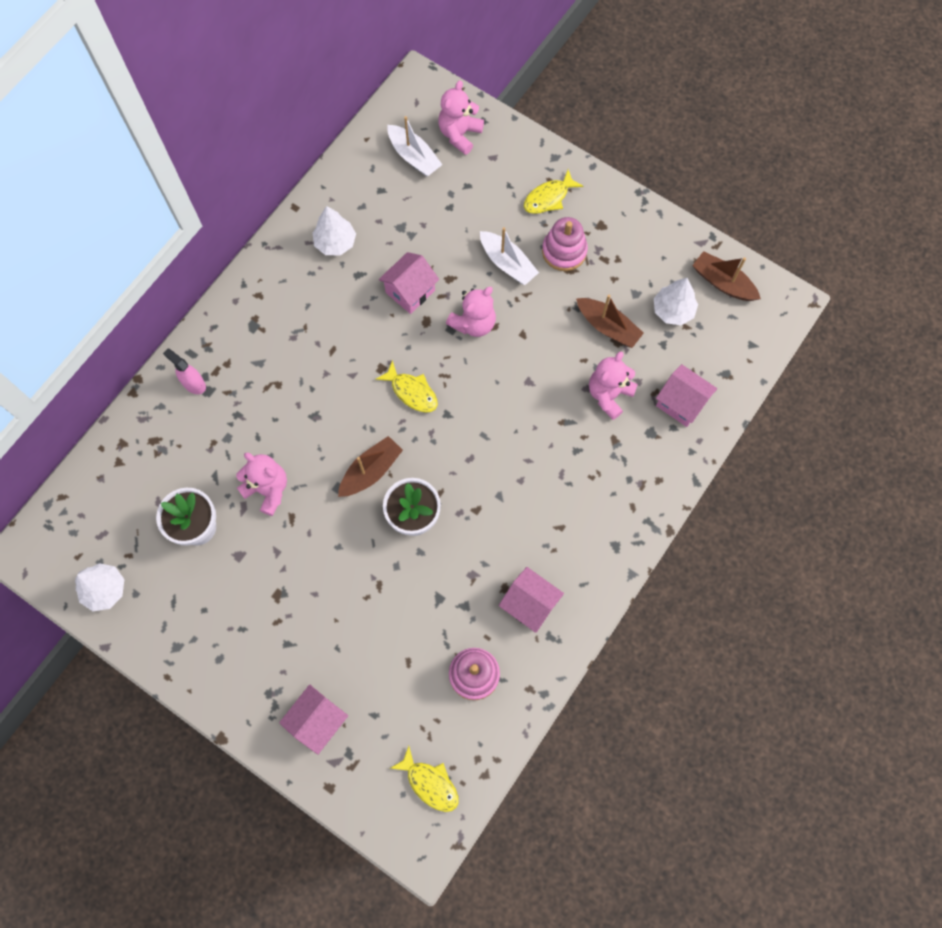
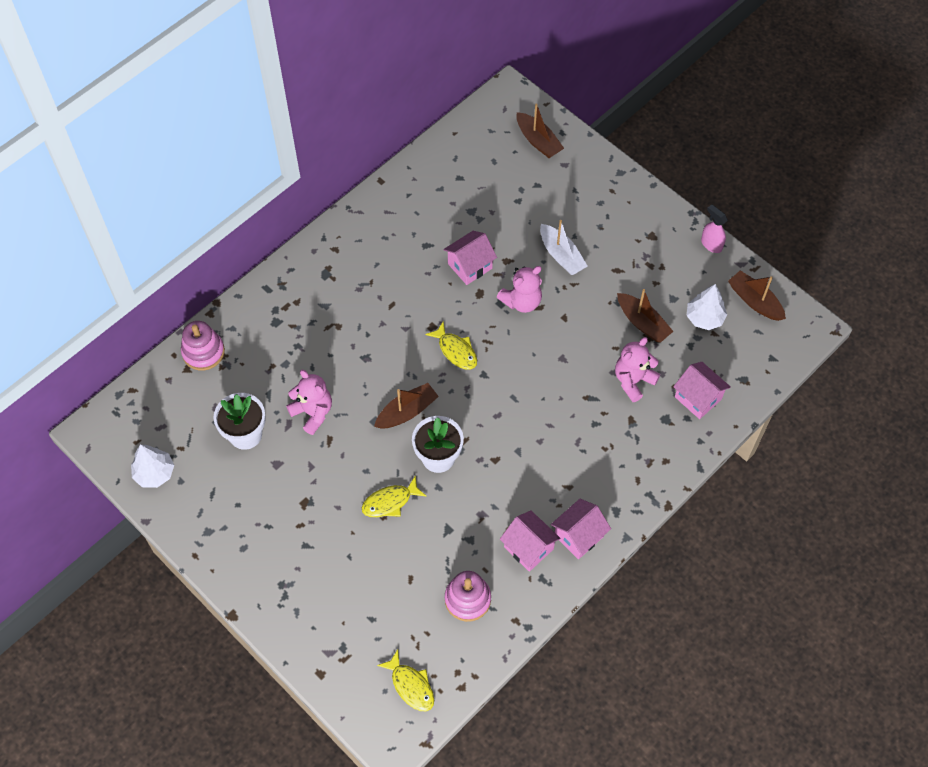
camera: 10 degrees right, 10 degrees down
(193, 383) = (264, 314): pink spray bottle -> pink spray bottle (711, 244)
(318, 721) = (320, 615): pink house -> pink house (578, 536)
(335, 242) = (411, 215): white tree -> none
(414, 157) = (494, 154): white boat -> none
(459, 134) = (538, 141): pink teddy bear -> brown boat
(548, 198) = (608, 206): yellow fish -> yellow fish (390, 502)
(564, 251) = (614, 253): pink stacking toy -> pink stacking toy (203, 352)

